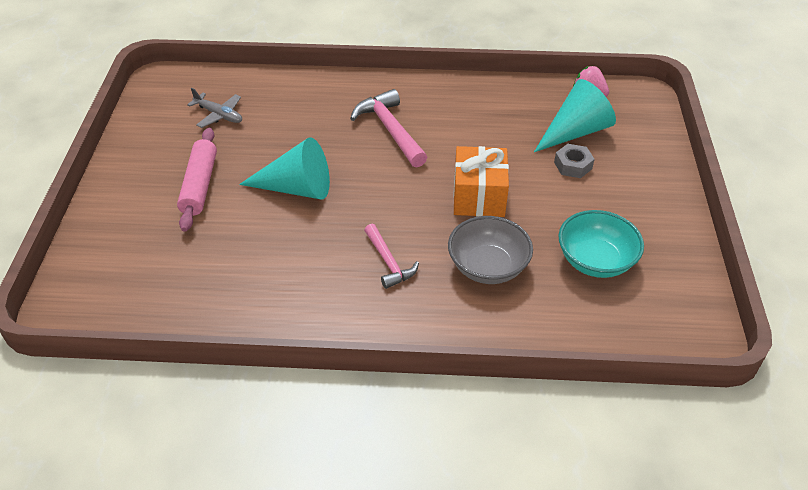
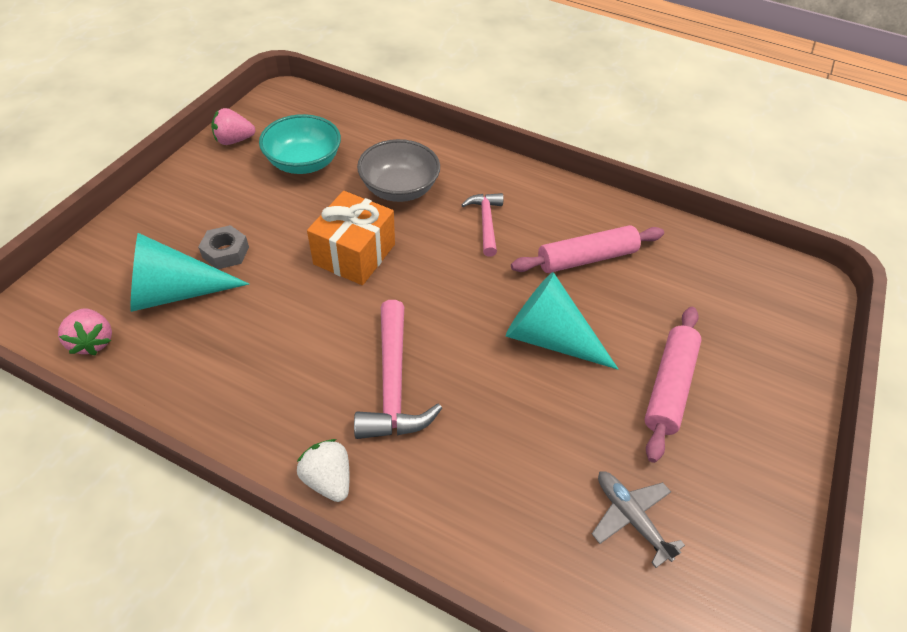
camera: 160 degrees left, 5 degrees up
(284, 260) = (586, 258): none -> pink rolling pin
(396, 82) = (328, 479): none -> white strawberry
(681, 259) = (234, 140): none -> pink strawberry

